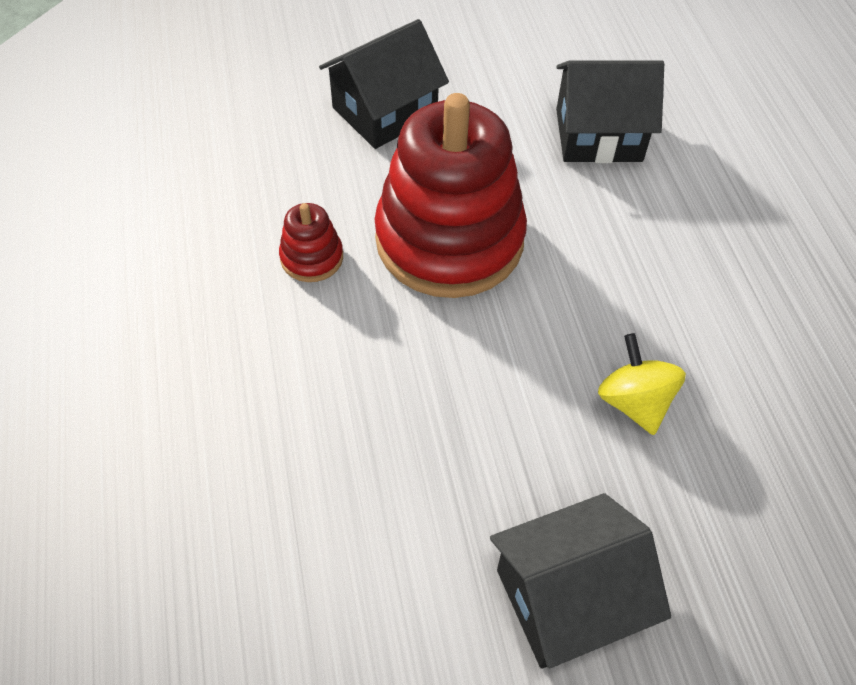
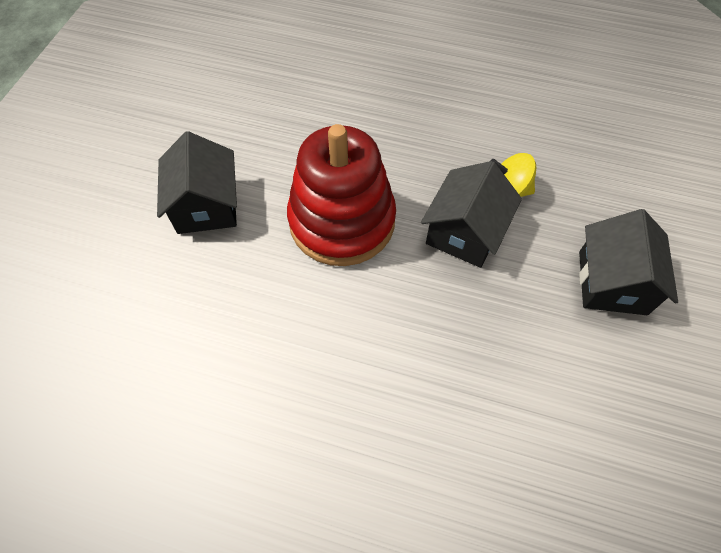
camera: 60 degrees left, 5 degrees up
(312, 257) = (306, 306): red stacking toy -> none
(598, 135) = (311, 108): black house -> black house (464, 232)

